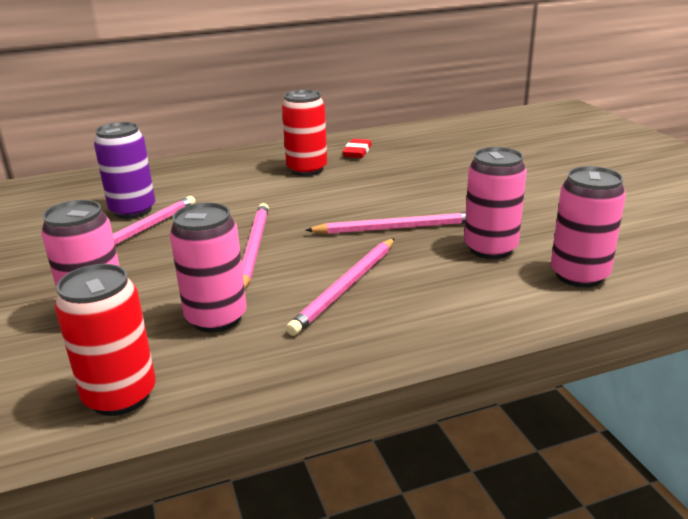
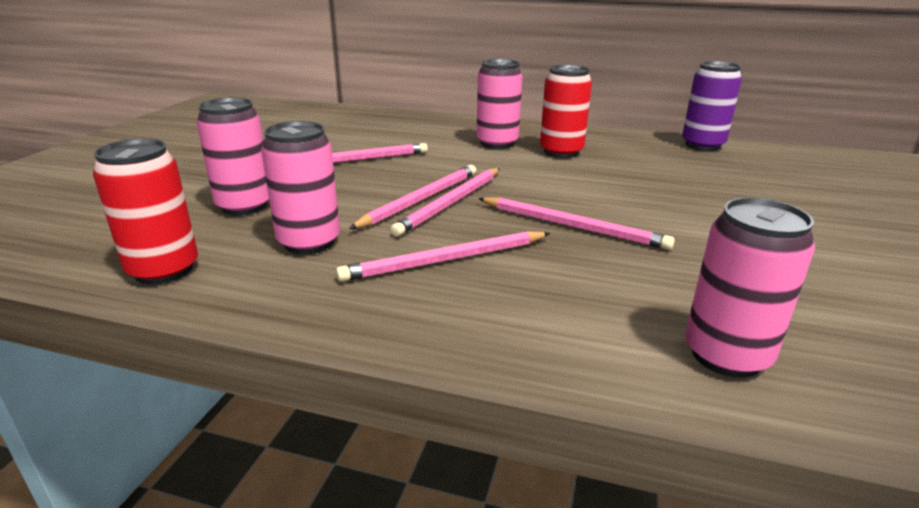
camera: 35 degrees right, 0 degrees up
(133, 210) = (378, 144): purple can -> purple can (702, 145)
(283, 242) = (450, 203): none -> pink pencil
(357, 152) = (632, 150): red eraser -> none
(490, 249) = (649, 282): pink can -> pink can (497, 143)

